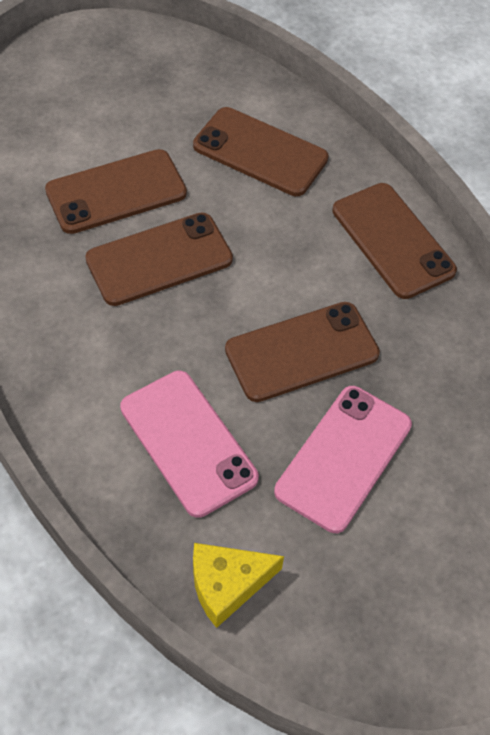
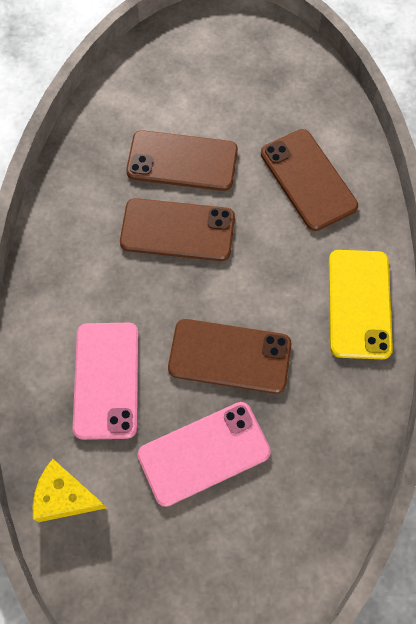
camera: 35 degrees right, 10 degrees up
(392, 240) = (359, 304): brown phone -> yellow phone

